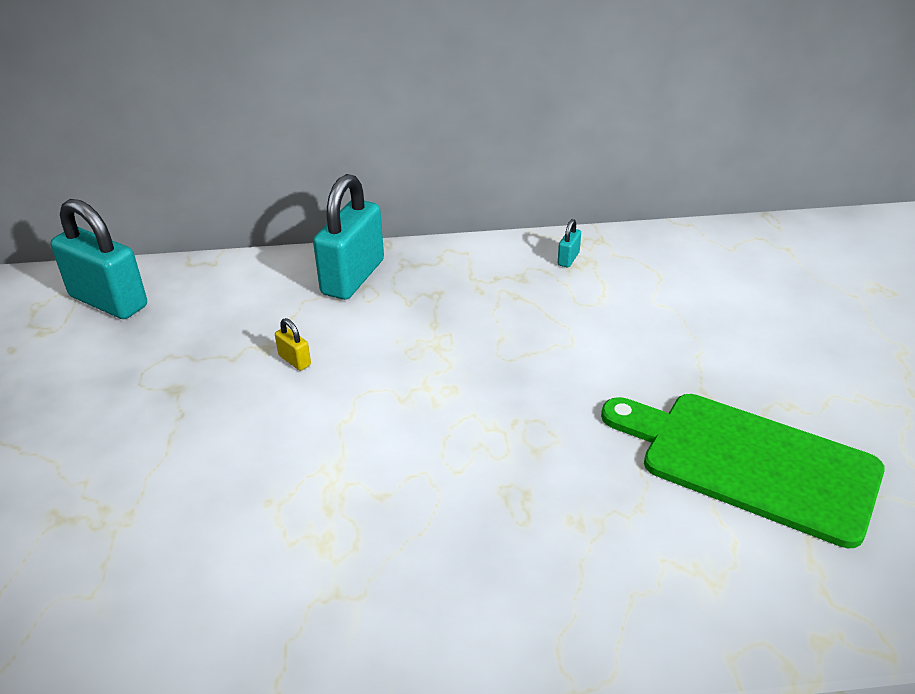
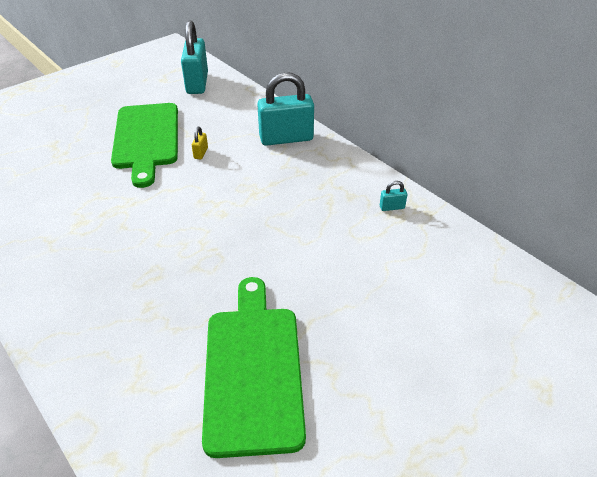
camera: 55 degrees right, 5 degrees up
(189, 401) = (146, 139): none -> green cutting board

